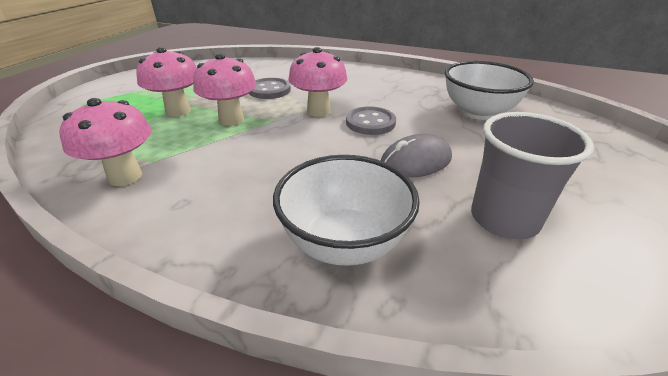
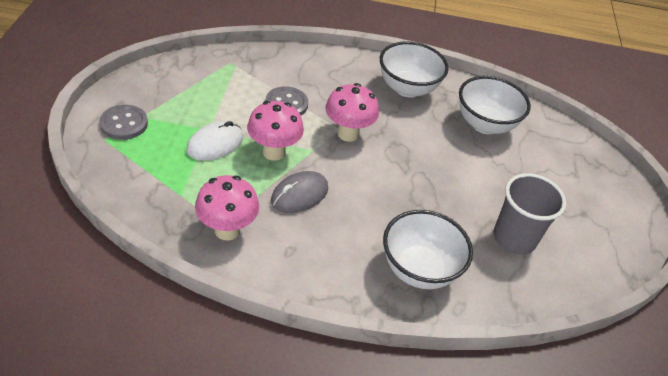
camera: 20 degrees left, 10 degrees up
(178, 111) = (215, 144): pink mushroom -> white mouse
(370, 122) = (398, 146): grey button -> grey button (124, 124)
(398, 86) = (407, 88): none -> white bowl
(415, 162) = (447, 190): grey mouse -> grey mouse (299, 195)

